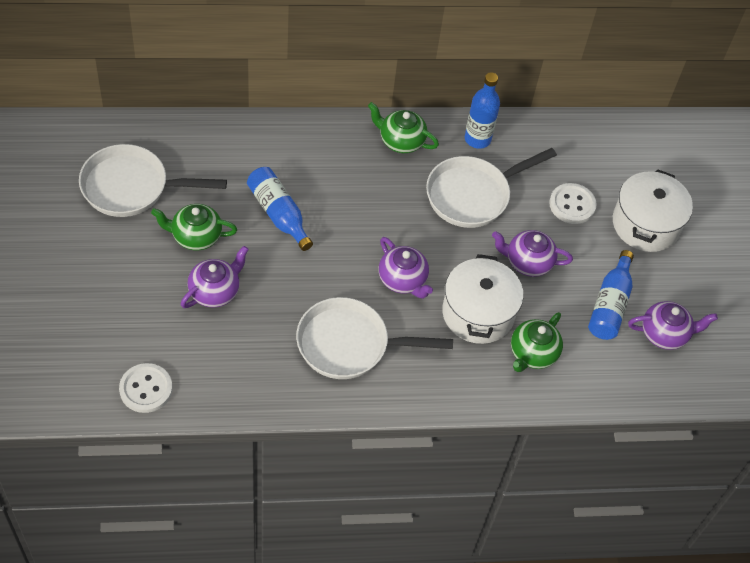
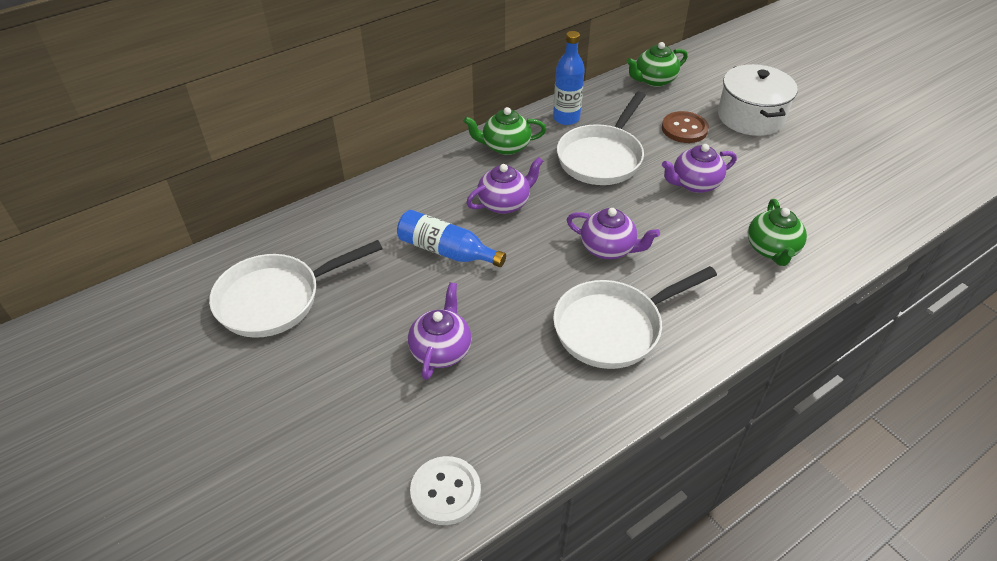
camera: 25 degrees left, 10 degrees down
(196, 236) = (380, 310): green teapot -> green teapot (654, 80)
(478, 313) = (696, 241): white pot -> none
(572, 205) = (684, 129): white button -> brown button
(610, 305) = (788, 183): blue bottle -> none
(665, 334) = (849, 182): purple teapot -> purple teapot (504, 203)

